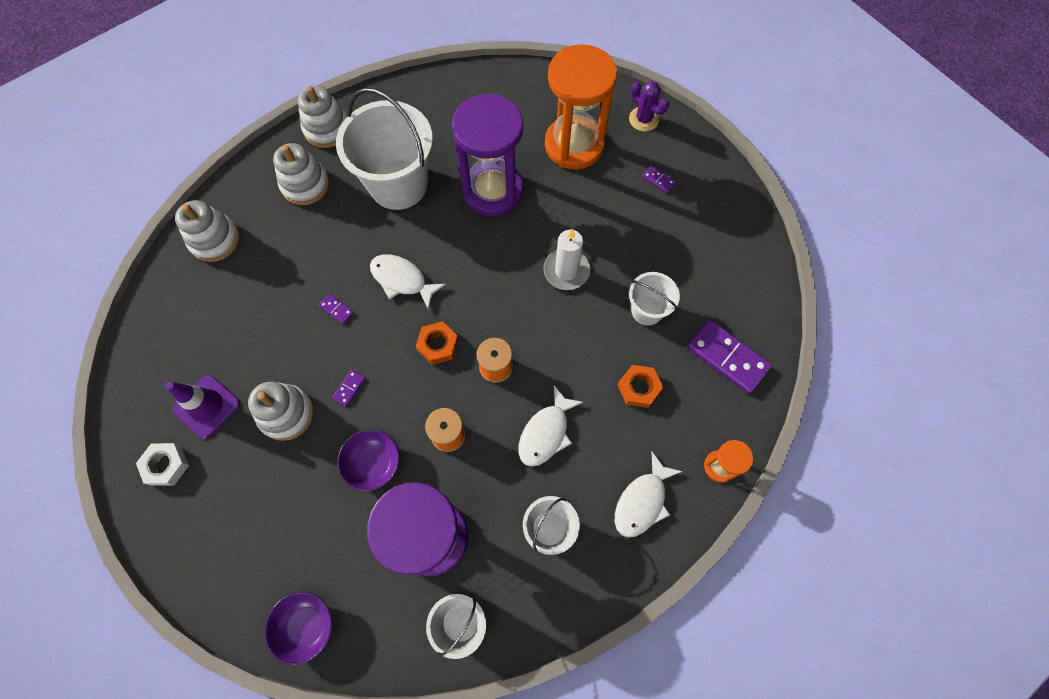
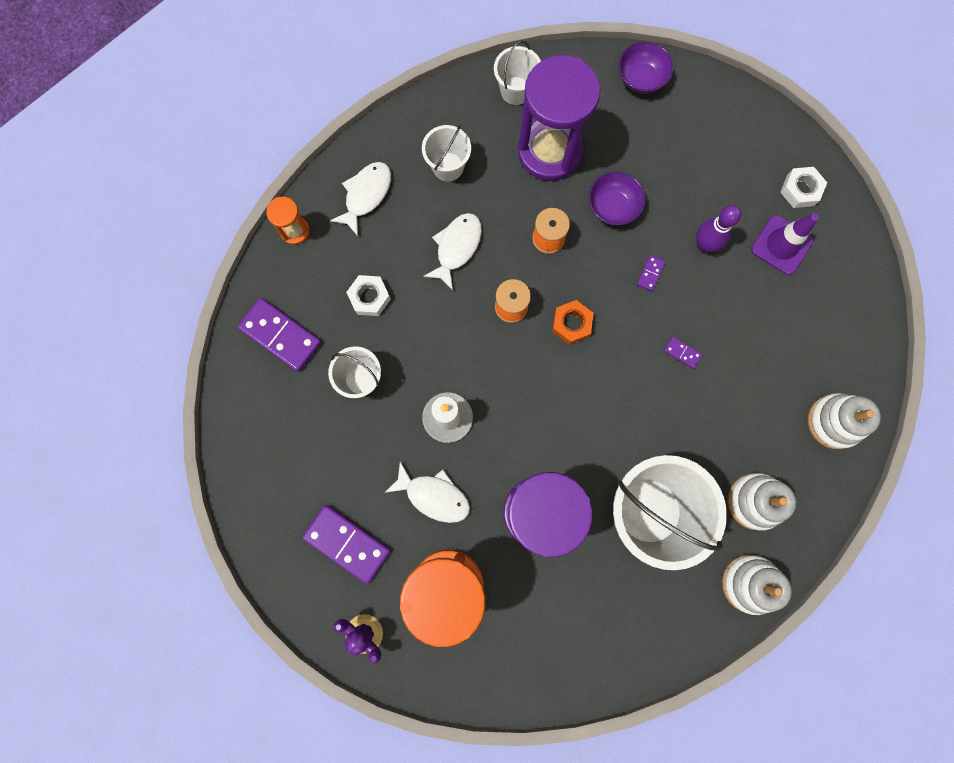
camera: 175 degrees right, 10 degrees up
(286, 413) = (704, 245): white stacking toy -> purple bowling pin
(402, 280) = (621, 392): white fish -> white fish (434, 495)
(638, 388) = (369, 297): orange nut -> white nut
(658, 180) = (347, 543): purple domino -> purple domino, size x2.23

